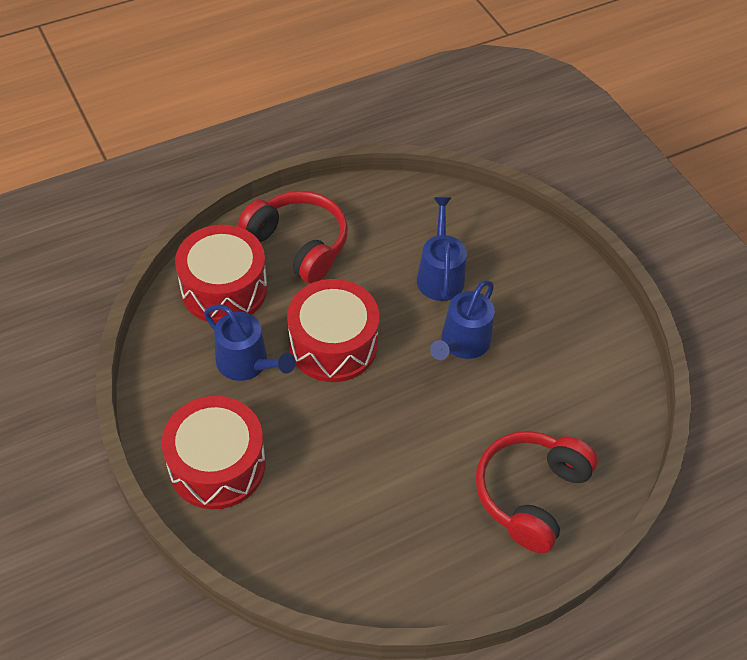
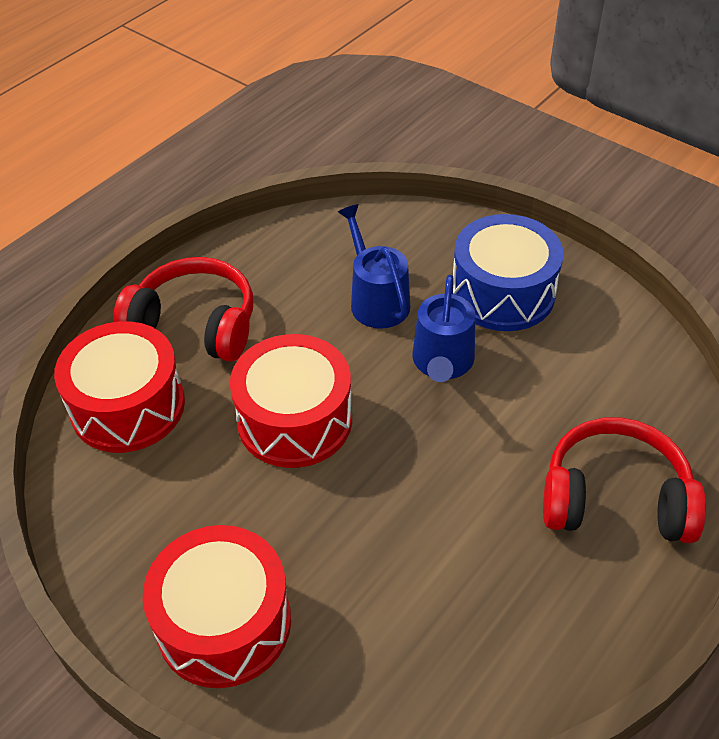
camera: 20 degrees left, 5 degrees down
(247, 363) = (200, 482): blue watering can -> none
(530, 494) = (615, 498): red headphones -> red headphones turned 90 degrees clockwise
(540, 306) = (503, 293): none -> blue drum

